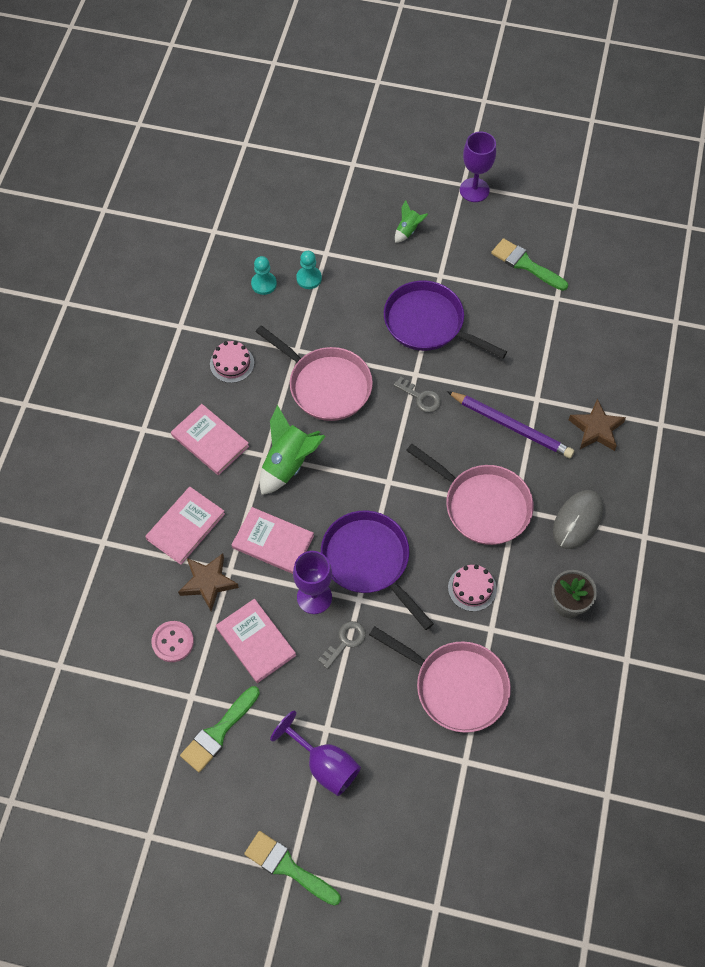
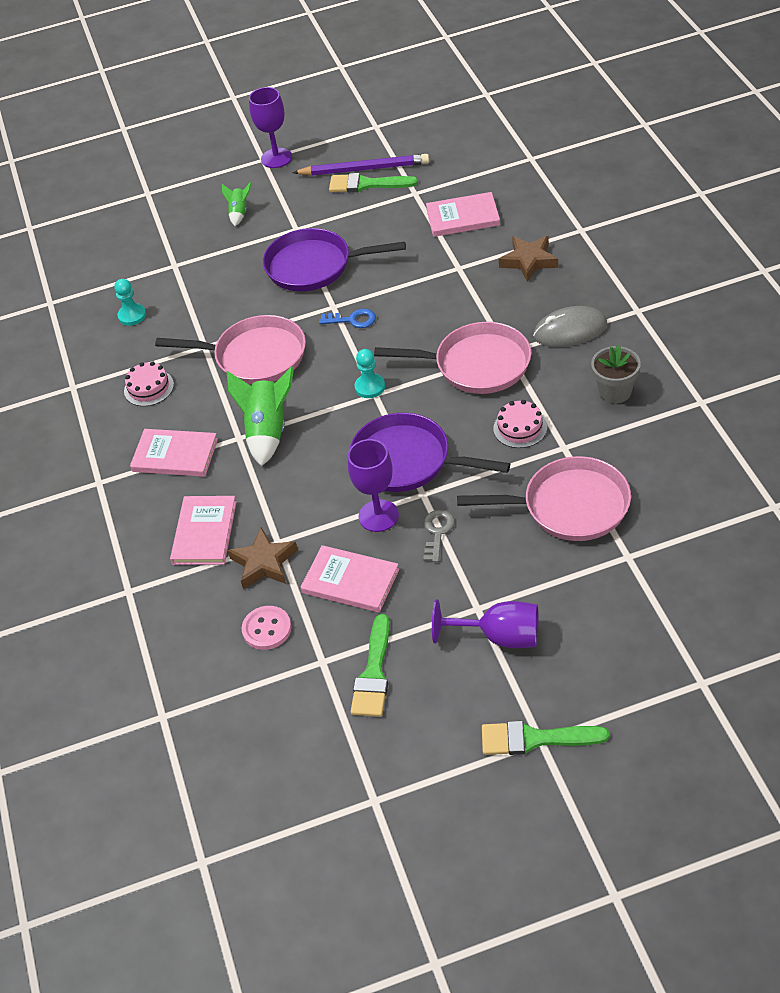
camera: 25 degrees left, 15 degrees down
(273, 542) = (302, 497): pink book -> pink book (463, 217)
(309, 278) = (173, 290): turquoise pawn -> turquoise pawn (370, 387)
(421, 397) = (352, 320): grey key -> blue key
(511, 426) = (453, 297): purple pencil -> purple pencil (364, 169)
(577, 520) = (570, 330): grey mouse -> grey mouse turned 75 degrees clockwise

